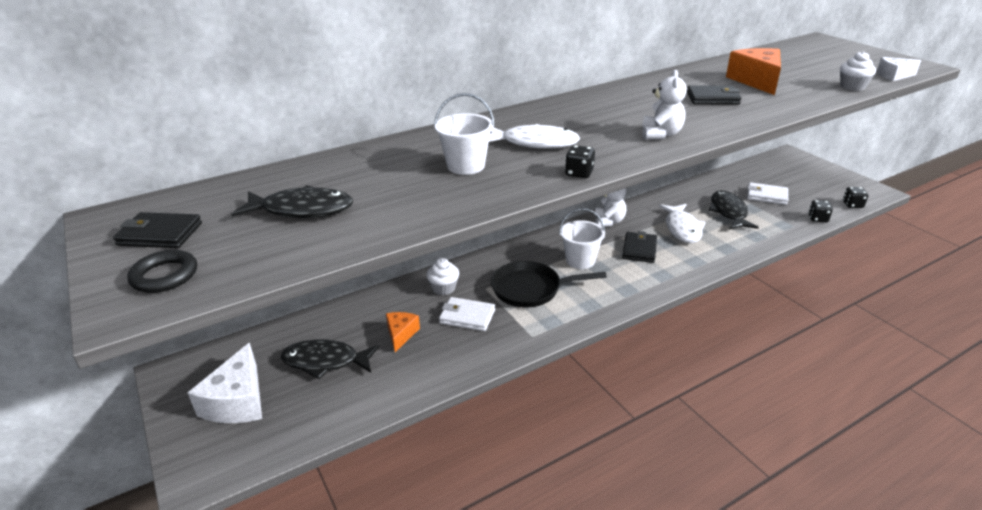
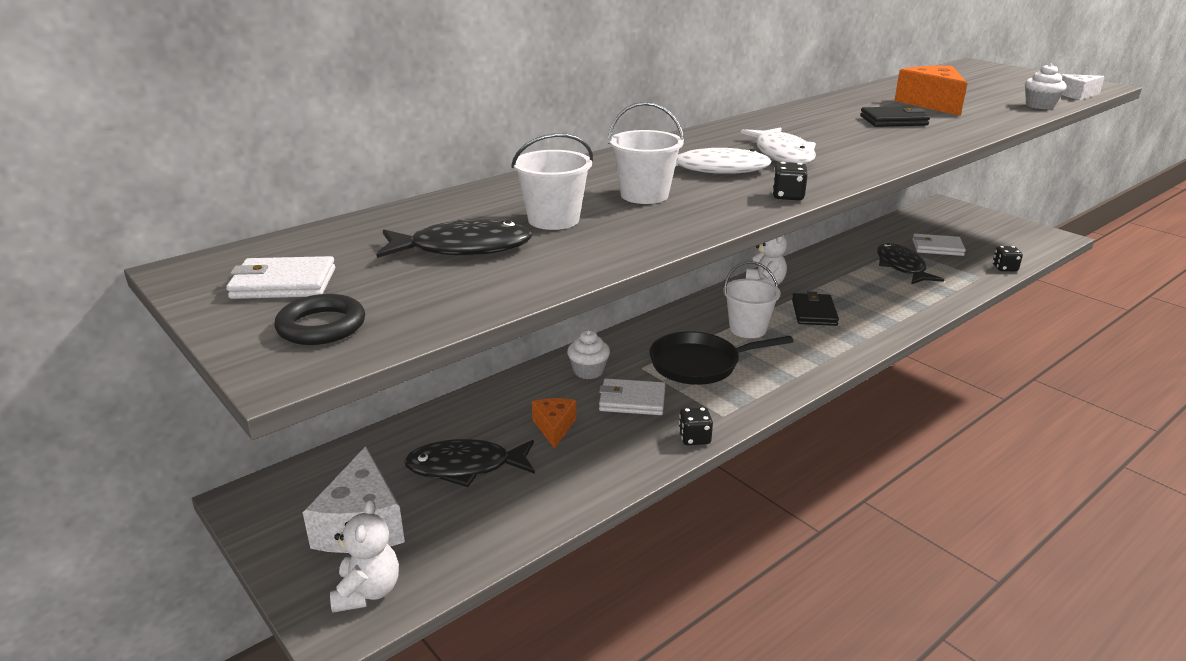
camera: 10 degrees left, 5 degrees down
(160, 234) = (284, 283): black wallet -> white wallet
(383, 186) = (553, 220): none -> white bucket
(661, 134) = (858, 156): white teddy bear -> white teddy bear (367, 592)
(682, 228) = (855, 287): white fish -> white fish (782, 155)
(852, 205) = (1036, 252): black dice -> black dice (694, 438)

